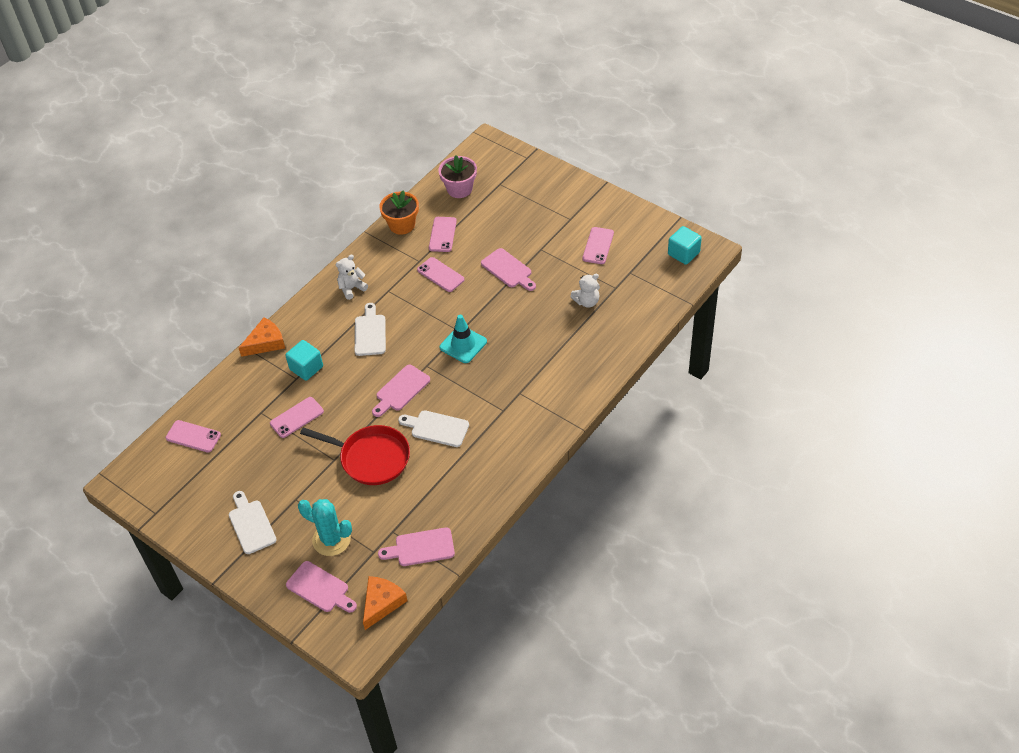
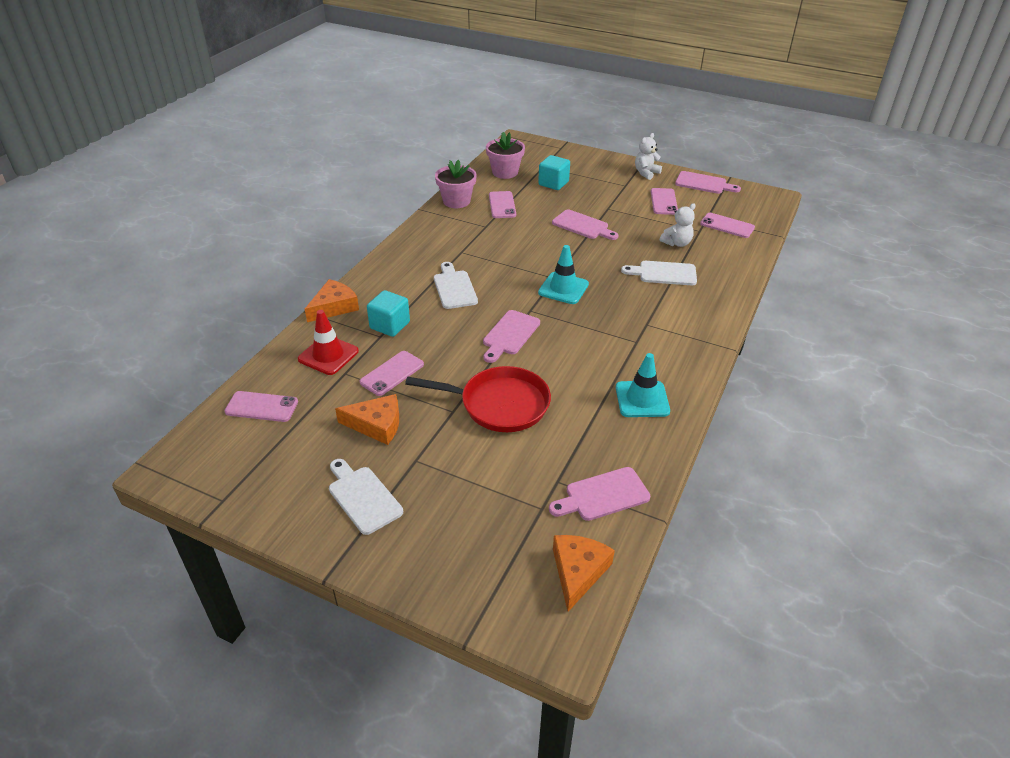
camera: 15 degrees left, 10 degrees down
(251, 393) = (328, 355): none -> red traffic cone
(274, 464) = (376, 425): none -> orange cheese
(320, 588) = (484, 565): pink cutting board -> pink cutting board (703, 183)
(331, 539) = (479, 501): turquoise cactus -> none
(352, 288) = (420, 253): white teddy bear -> white teddy bear (646, 173)
(402, 225) = (456, 201): orange flower pot -> pink flower pot
(437, 428) = (567, 366): white cutting board -> white cutting board (664, 273)
(440, 275) = (513, 235): pink phone -> pink phone (727, 226)
(484, 468) = (642, 399): none -> turquoise traffic cone
(683, 253) = (750, 201): turquoise cube -> turquoise cube (553, 183)

